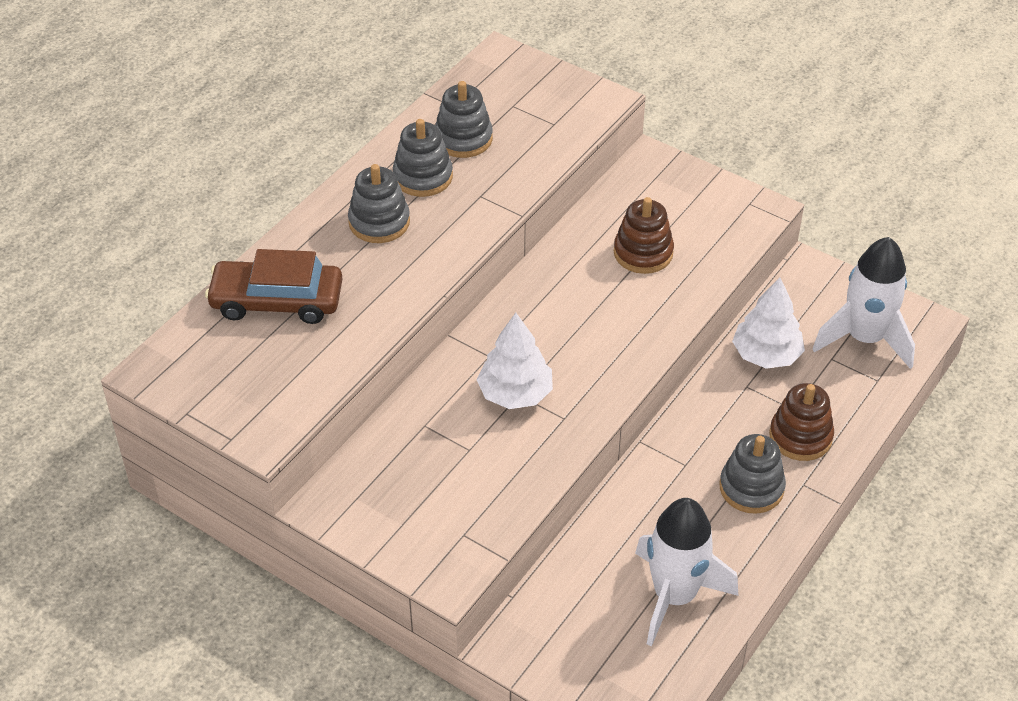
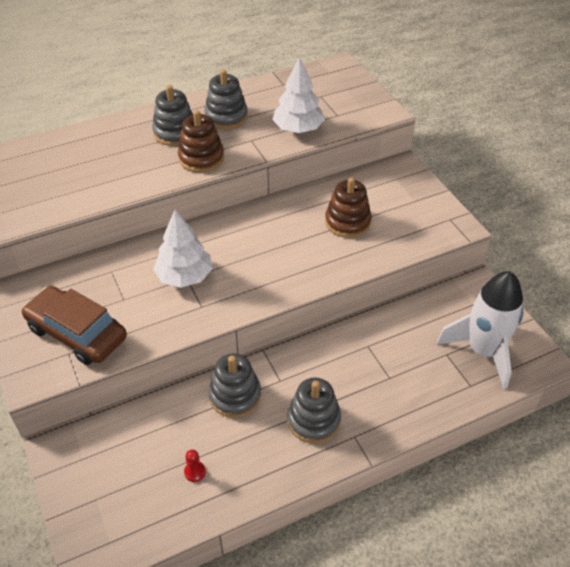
camera: 30 degrees right, 0 degrees up
(277, 301) = (72, 154): brown car -> brown car (77, 333)
(463, 139) = (271, 104): grey stacking toy -> grey stacking toy (235, 395)
(674, 596) = (195, 472): white rocket -> red pawn
(766, 355) = (399, 330): white tree -> white tree (298, 129)
(800, 436) = (379, 400): brown stacking toy -> brown stacking toy (201, 158)

